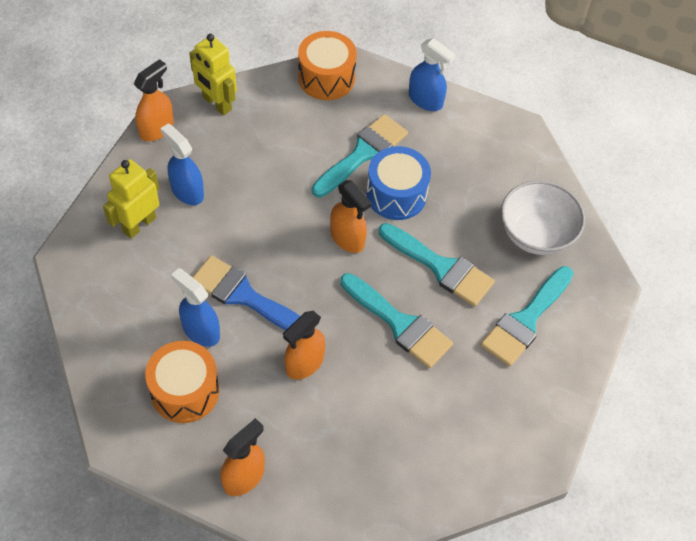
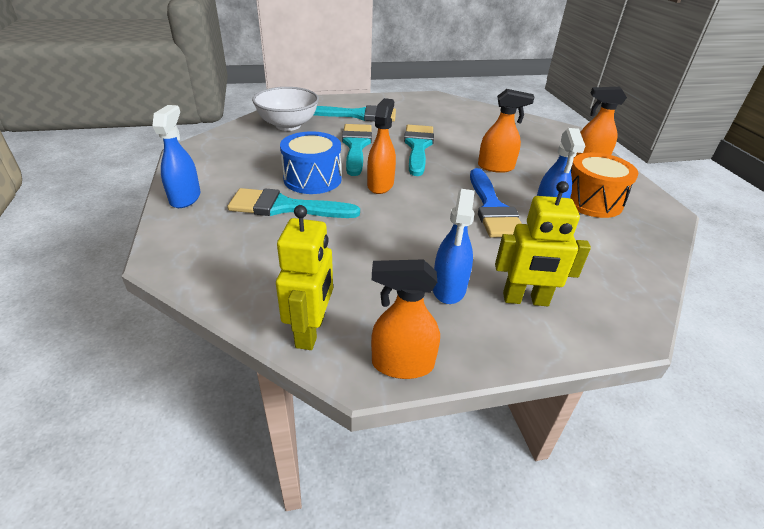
camera: 125 degrees left, 20 degrees down
(326, 78) = (197, 265): orange drum -> none

